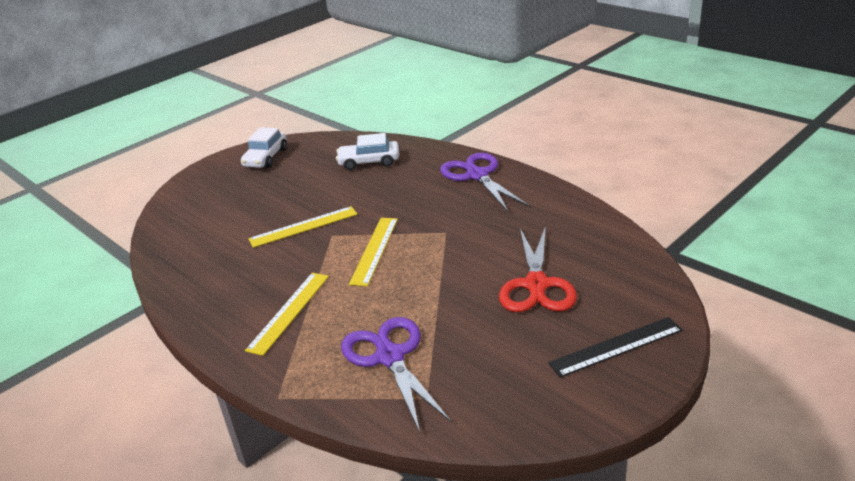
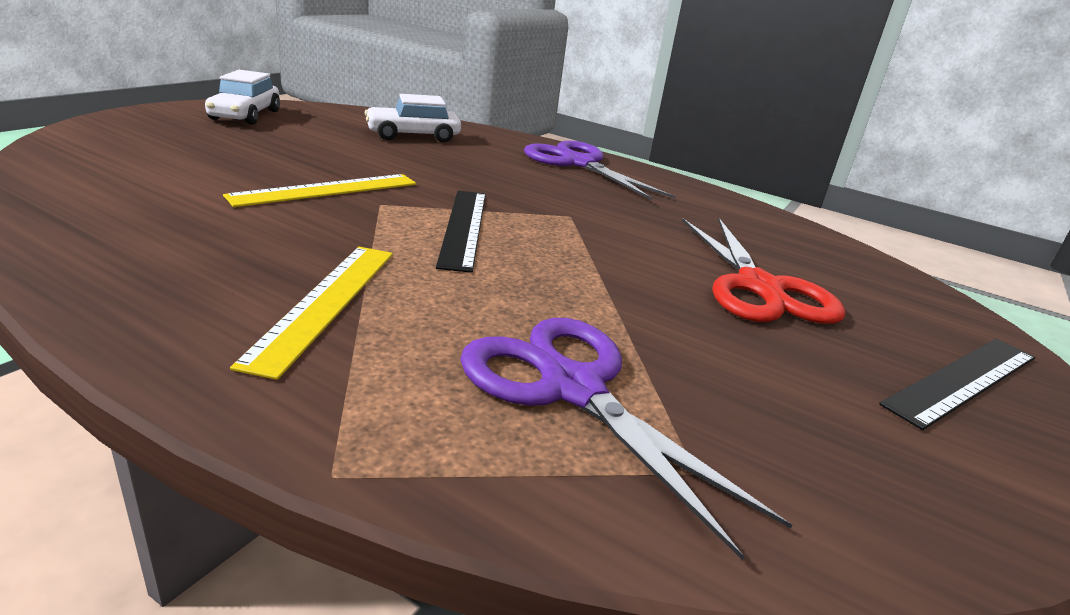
camera: 20 degrees left, 5 degrees down
(374, 250) = (463, 227): yellow ruler -> black ruler

